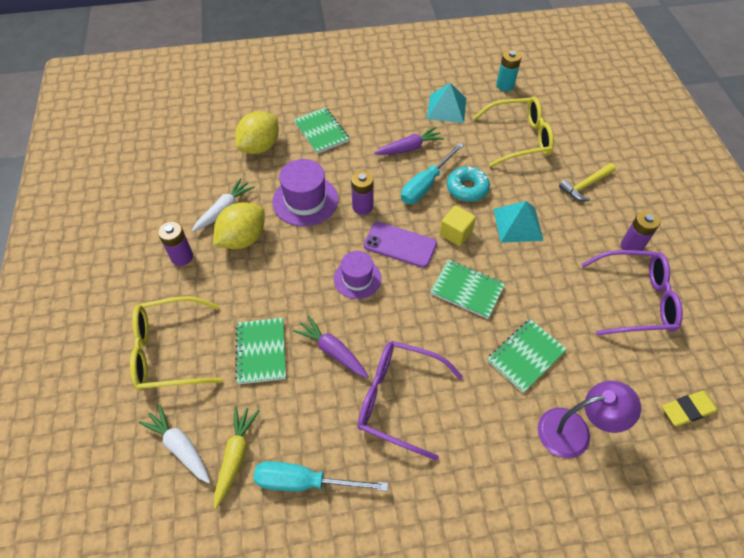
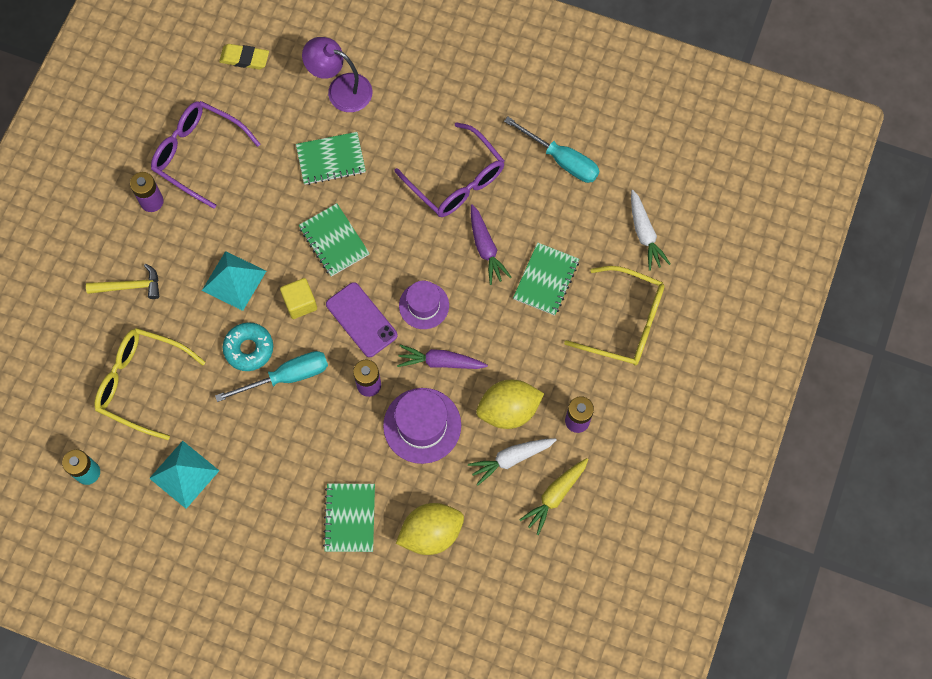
camera: 150 degrees left, 15 degrees up
(235, 456) = (604, 204): yellow carrot -> yellow carrot (555, 496)
(409, 148) = (269, 437): purple carrot -> purple carrot (440, 362)

